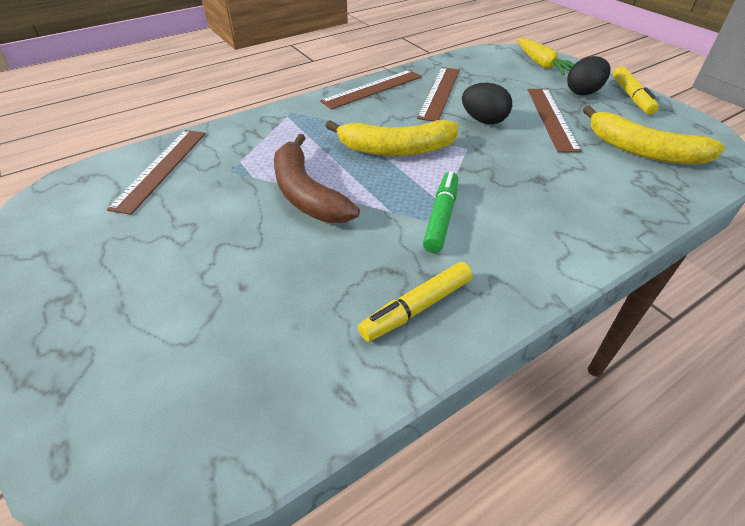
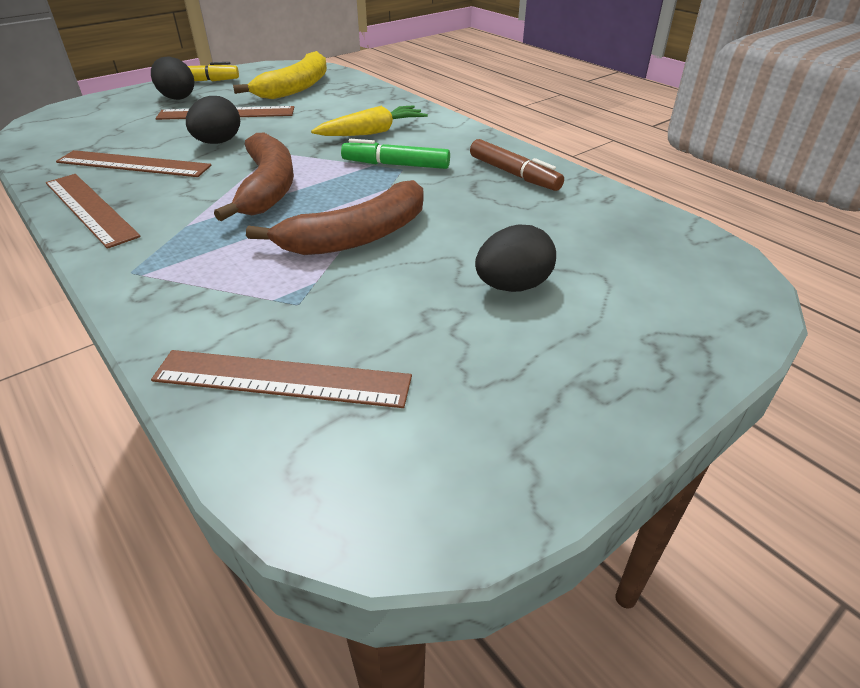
camera: 95 degrees left, 5 degrees down
(200, 274) = (512, 286): none -> black egg
(396, 149) = (268, 187): yellow banana -> brown banana
(416, 308) = (514, 174): yellow marker -> brown marker
(542, 64) = (94, 109): yellow carrot -> yellow carrot (372, 132)

